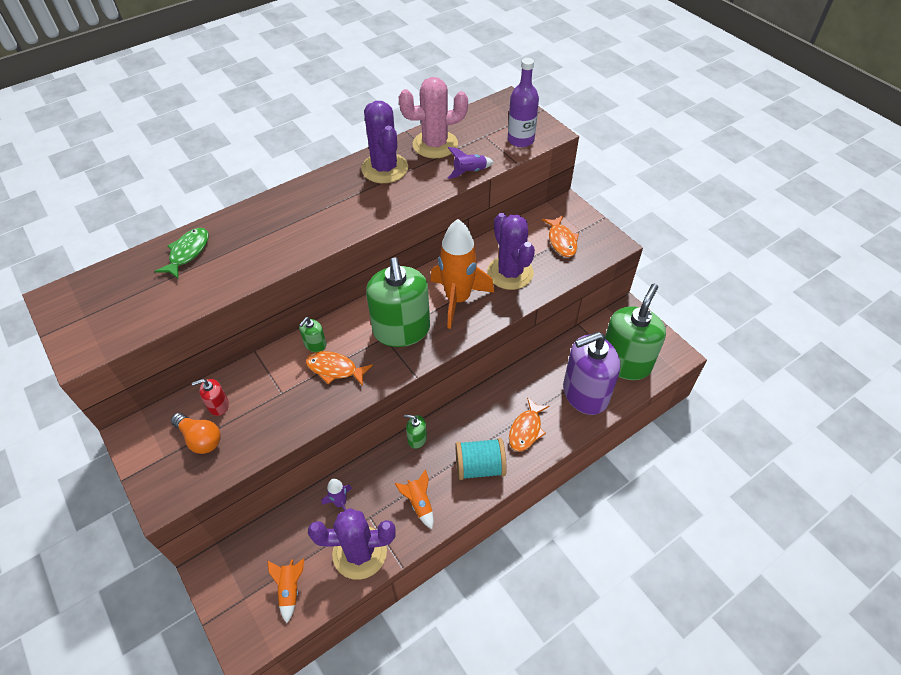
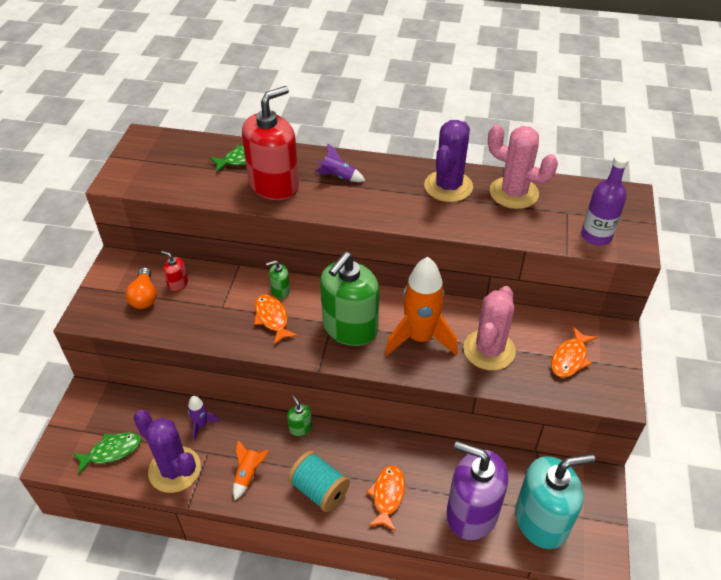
camera: 45 degrees right, 5 degrees down
(244, 255) = (274, 185): none -> red soap dispenser
(290, 589) = (111, 451): orange rocket -> green fish
(469, 172) = (514, 233): purple rocket -> purple rocket (338, 177)
(510, 273) = (489, 350): purple cactus -> pink cactus
(526, 430) = (387, 496): orange fish -> orange fish turned 120 degrees clockwise
(625, 363) = (541, 520): green soap dispenser -> turquoise soap dispenser

